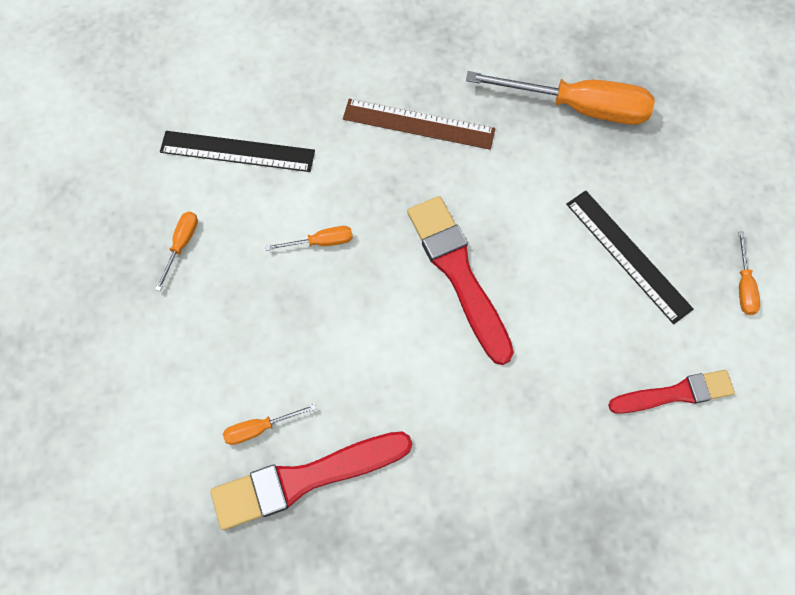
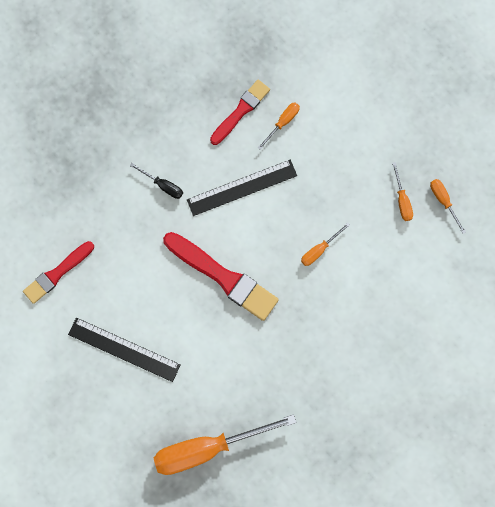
camera: 150 degrees right, 10 degrees up
(237, 152) = (413, 281): black ruler -> black ruler (242, 187)
(305, 478) = (240, 111): red brush -> red brush, size x0.64
(418, 124) = (309, 370): brown ruler -> none
(472, 433) = (163, 185): none -> black screwdriver
(743, 285) = (42, 369): orange screwdriver -> orange screwdriver (443, 201)

